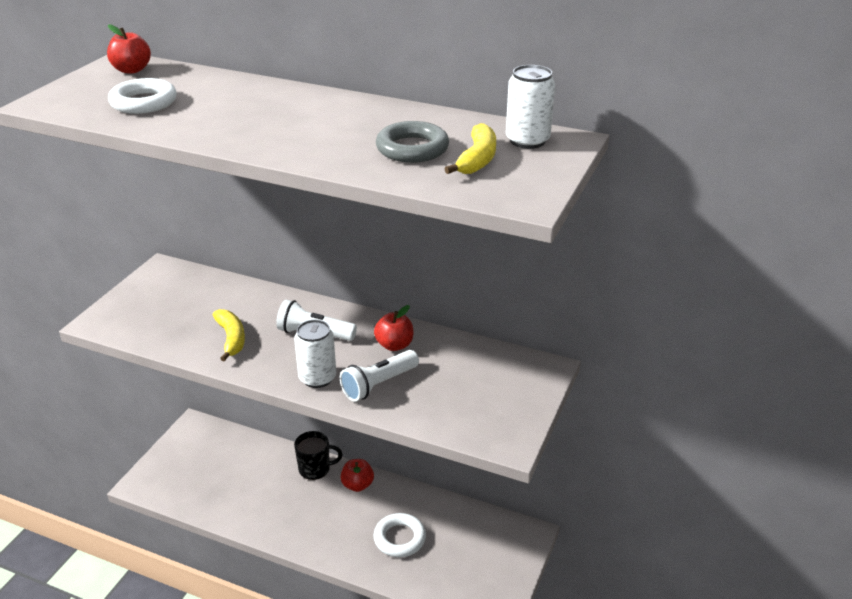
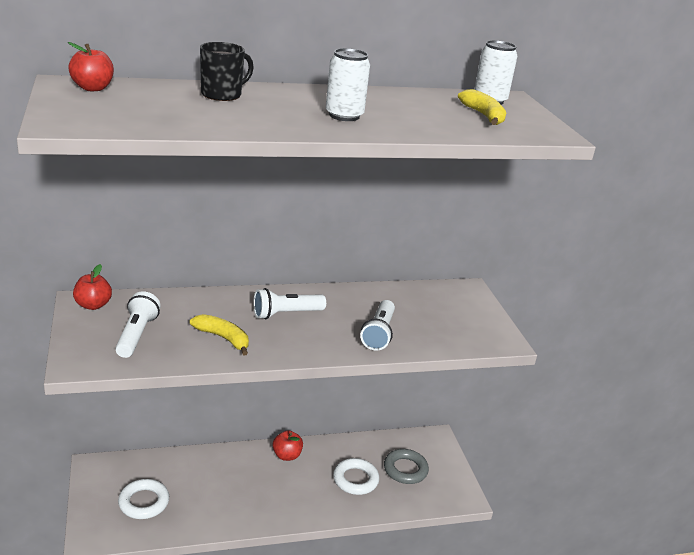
camera: 40 degrees left, 5 degrees down
(143, 102) = (160, 112): white ring -> white ring (144, 502)
(168, 312) = (137, 335): none -> white flashlight
(315, 469) = (241, 457): black mug -> black mug (222, 94)
(317, 378) = (329, 344): white can -> white can (344, 115)
(394, 345) = (355, 304): red apple -> red apple (93, 305)
(412, 148) = (432, 115): grey ring -> grey ring (405, 469)

